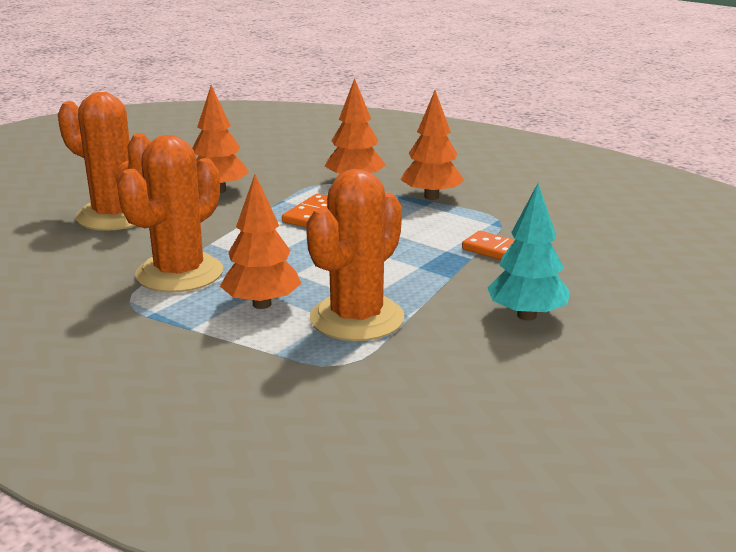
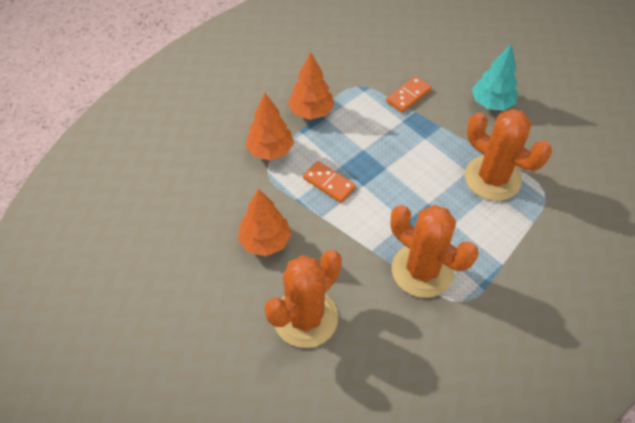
camera: 80 degrees left, 30 degrees up
(262, 304) = (472, 224): orange tree -> none

